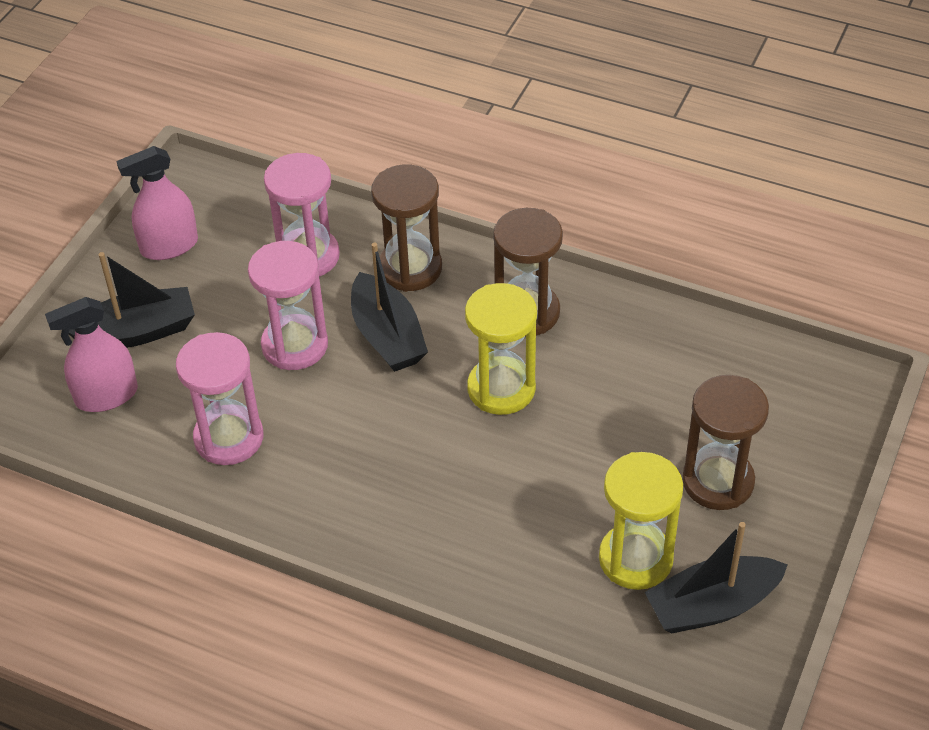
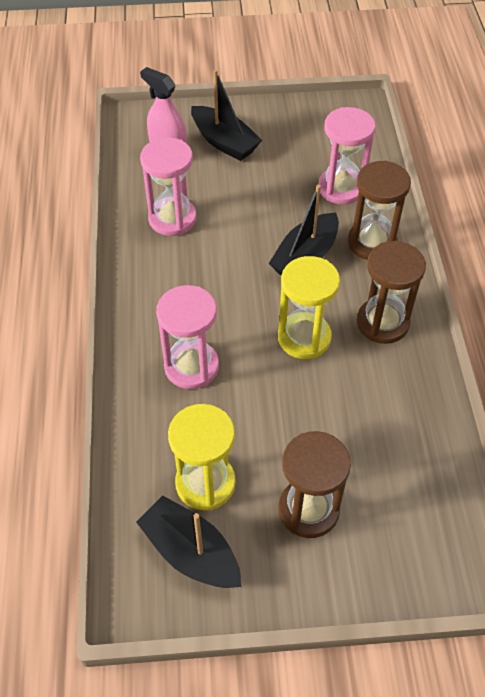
camera: 60 degrees right, 5 degrees up
(169, 246) = (299, 124): pink spray bottle -> none
(295, 345) = (264, 215): pink hourglass -> pink hourglass (191, 366)

